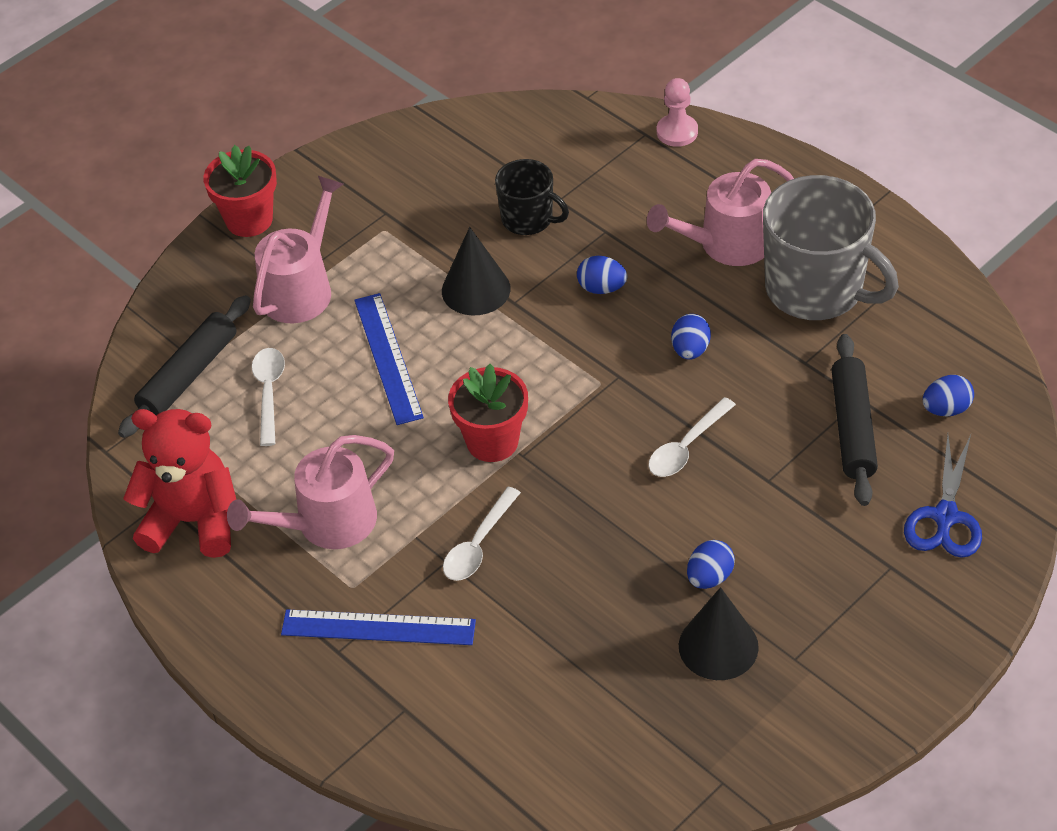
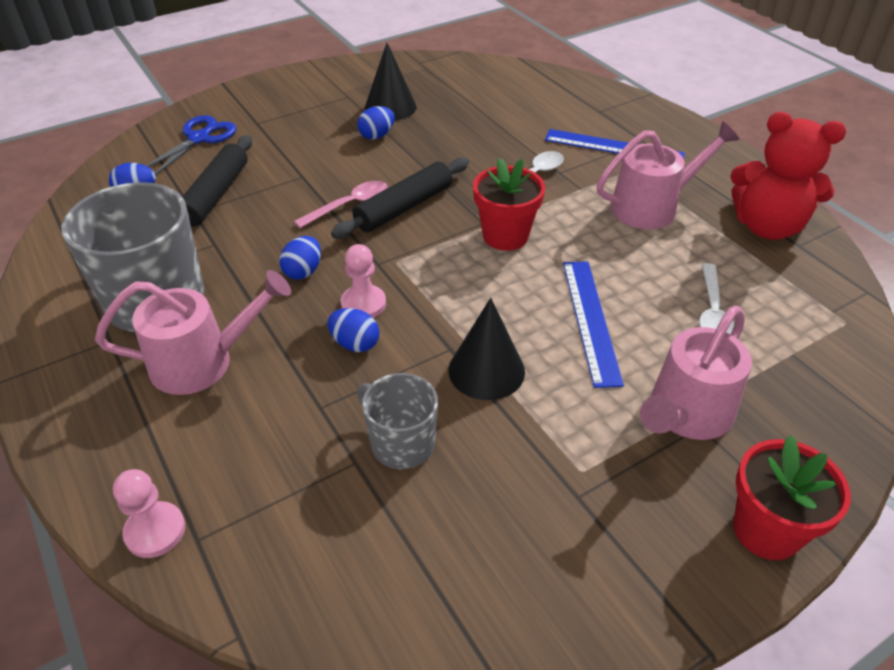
camera: 170 degrees left, 5 degrees down
(188, 375) = (801, 344): black rolling pin -> black rolling pin (404, 207)
(528, 219) = (401, 443): black mug -> grey mug
(612, 328) = (363, 304): none -> pink pawn
(686, 447) = (349, 205): white spoon -> pink spoon

